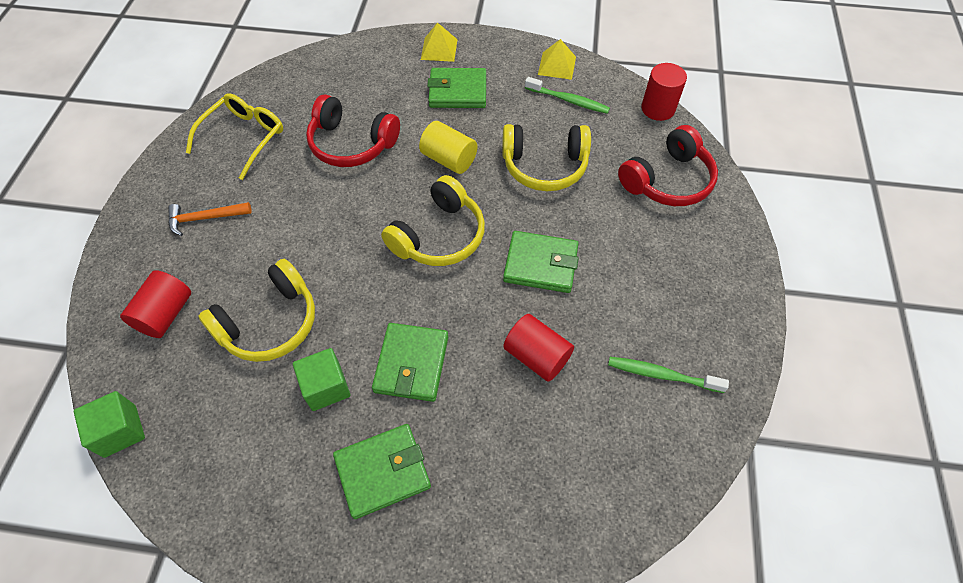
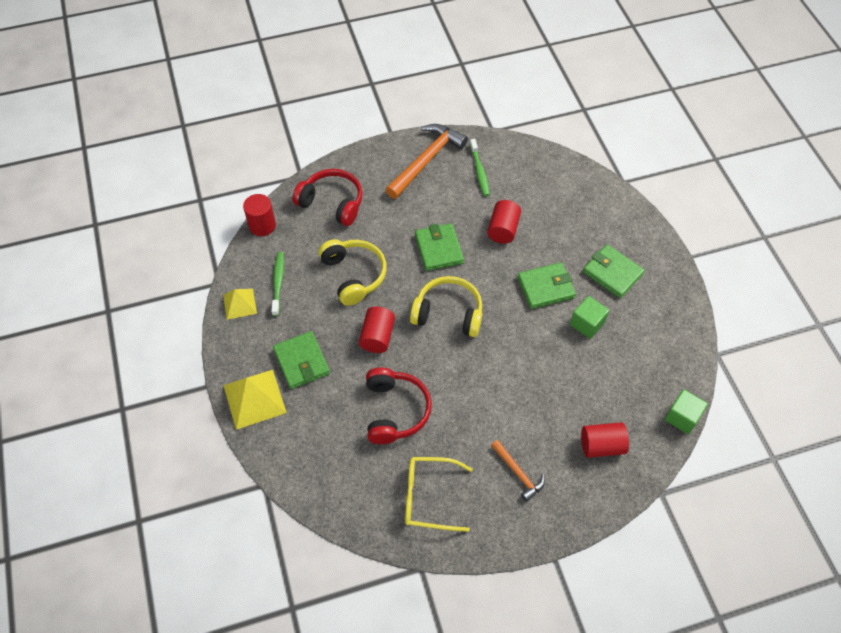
camera: 115 degrees left, 0 degrees up
(269, 323) = (568, 378): yellow headphones -> none
(439, 49) = (254, 399): yellow pyramid -> yellow pyramid, size x1.61
(449, 159) = (377, 337): yellow cylinder -> red cylinder
(709, 313) = (427, 160): none -> orange hammer

